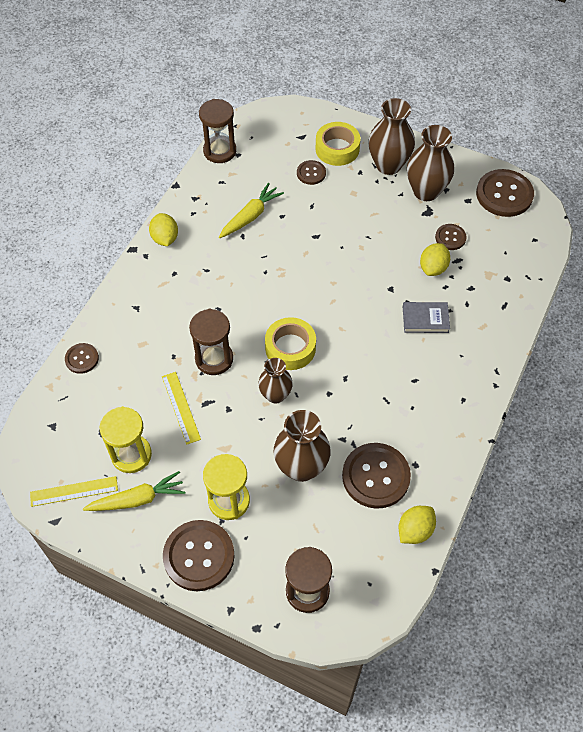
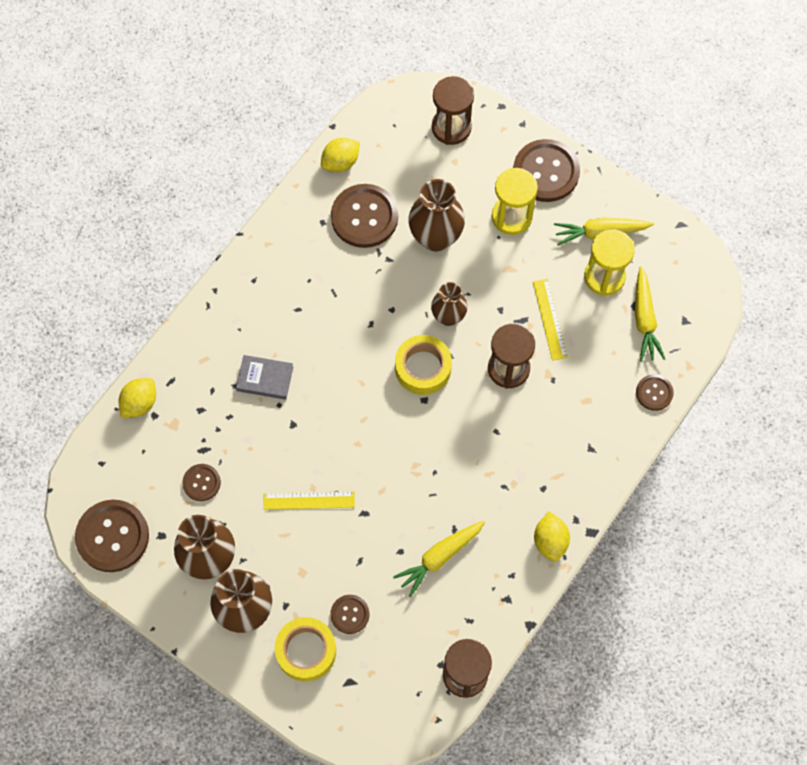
camera: 170 degrees left, 10 degrees up
(74, 491) = (662, 250): yellow ruler -> yellow ruler (309, 500)
(91, 421) = (644, 319): none -> yellow carrot
(433, 268) = (235, 444): yellow lemon -> yellow lemon (140, 403)

